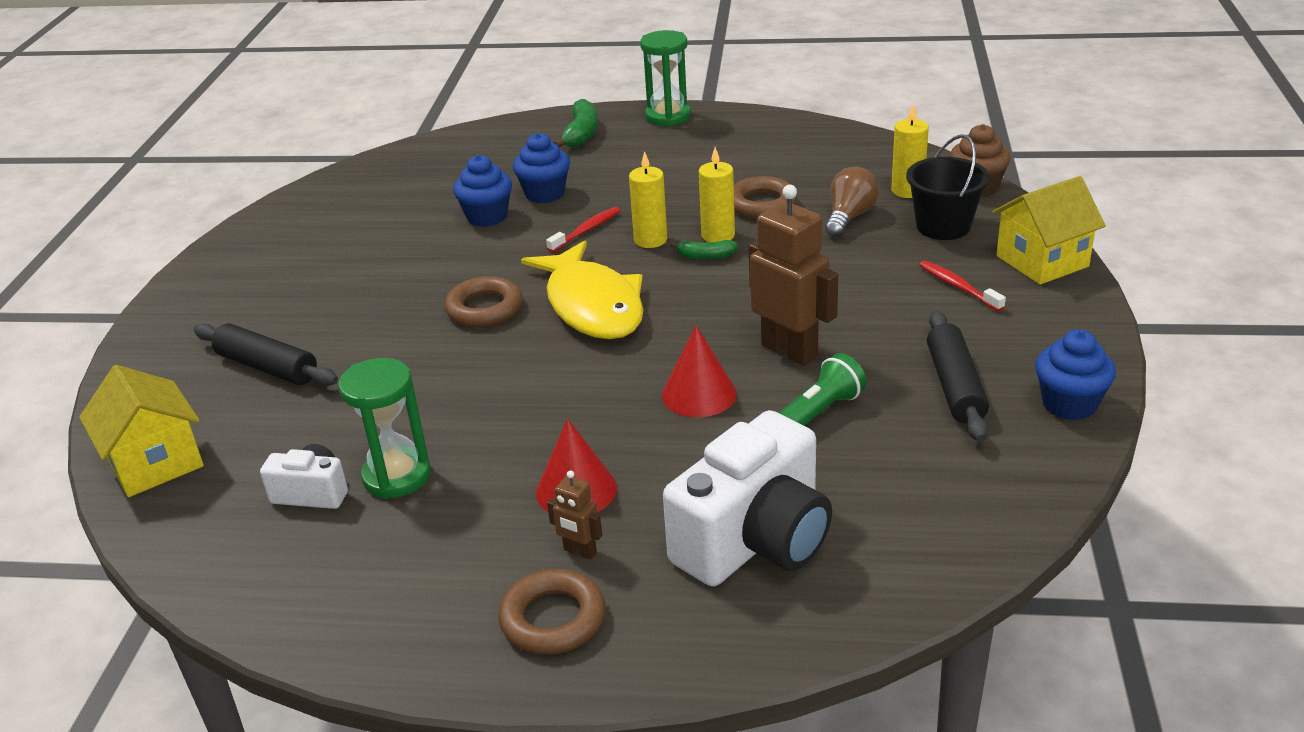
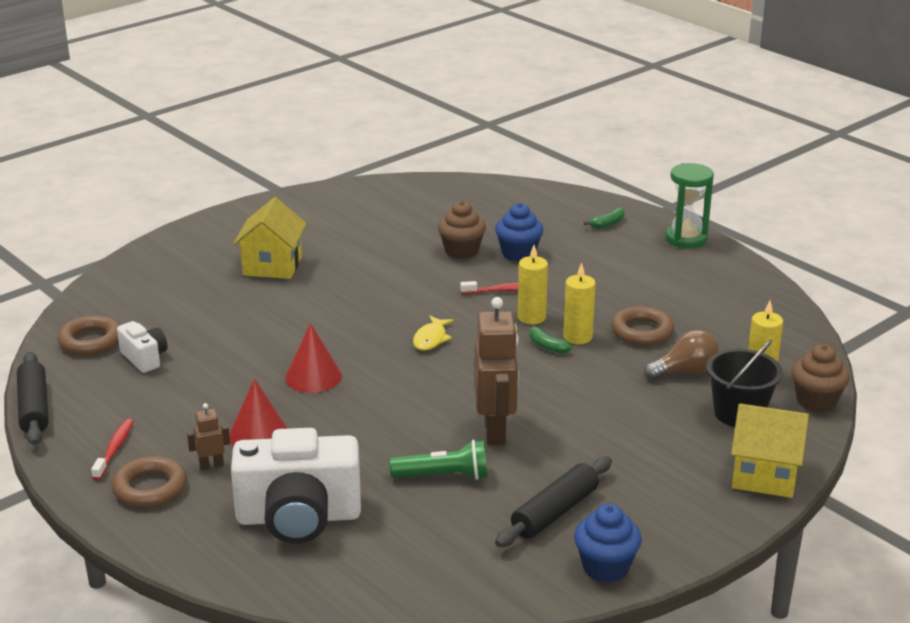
camera: 40 degrees right, 5 degrees down
(155, 463) = (104, 301): yellow house -> yellow house (272, 266)
(267, 367) = (220, 279): black rolling pin -> black rolling pin (34, 408)
(397, 476) = (191, 373): green hourglass -> none
(484, 308) = (371, 307): brown ring -> brown ring (90, 341)
(487, 217) = (461, 251): blue cupcake -> brown cupcake
(580, 551) = (211, 465): brown robot -> brown robot turned 90 degrees clockwise
(581, 134) = (607, 224): green banana -> green banana, size x0.61
(592, 305) = (431, 339): yellow fish -> yellow fish, size x0.44
(699, 394) = (402, 424): red cone -> red cone (313, 377)
(958, 287) = (673, 457): red toothbrush -> red toothbrush (114, 449)

